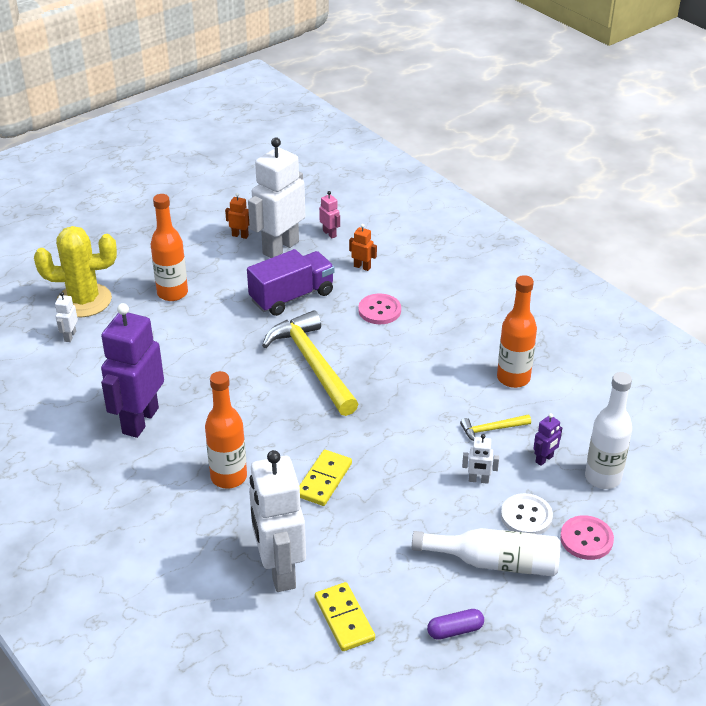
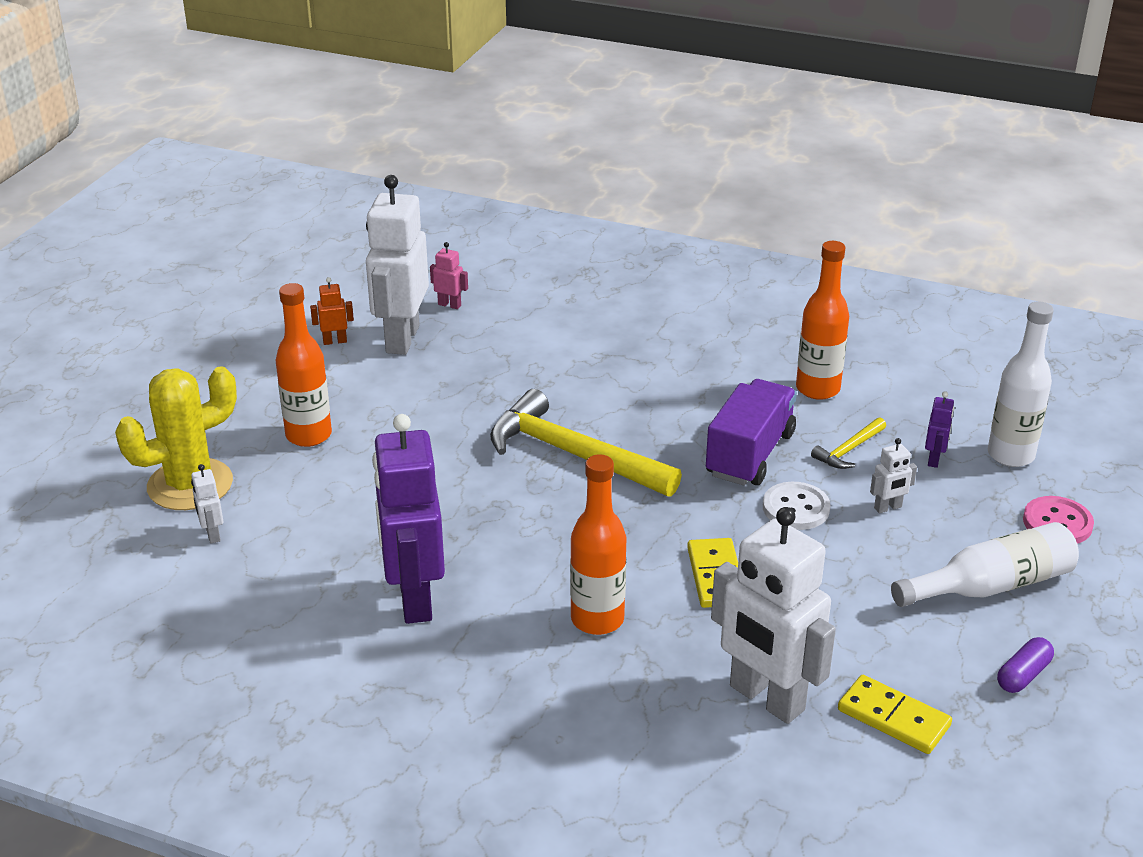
camera: 30 degrees left, 5 degrees down
(292, 297) = (472, 389): purple truck -> purple truck (750, 454)
(362, 267) = (526, 329): orange robot -> none
(379, 310) = (595, 369): pink button -> none
(526, 516) = (975, 525): white button -> white button (796, 508)

